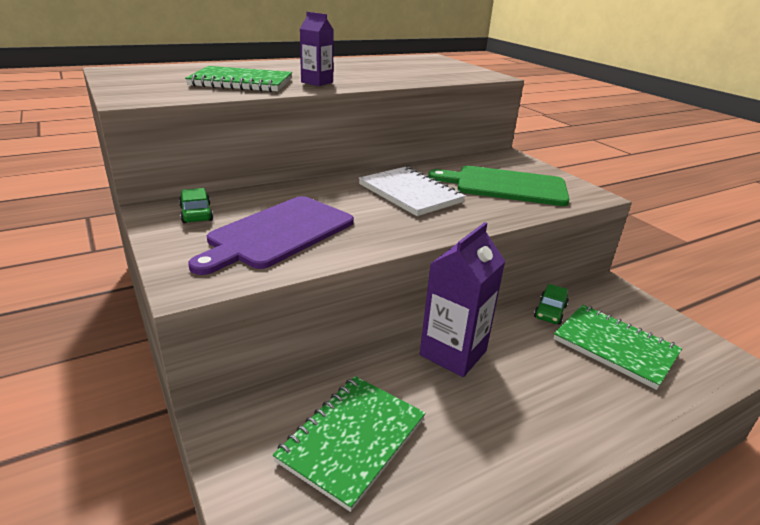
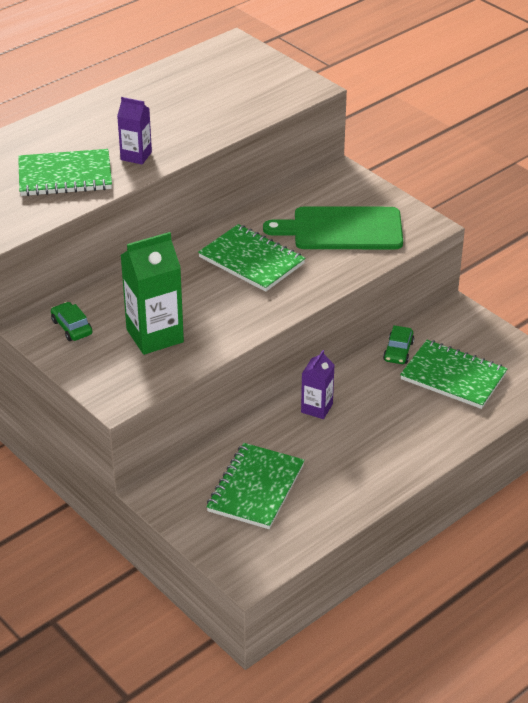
camera: 10 degrees left, 10 degrees up
(278, 233) = (155, 336): purple cutting board -> green carton
(410, 193) = (251, 260): white notebook -> green notebook
(453, 353) = (317, 408): purple carton -> purple carton, size x0.58

